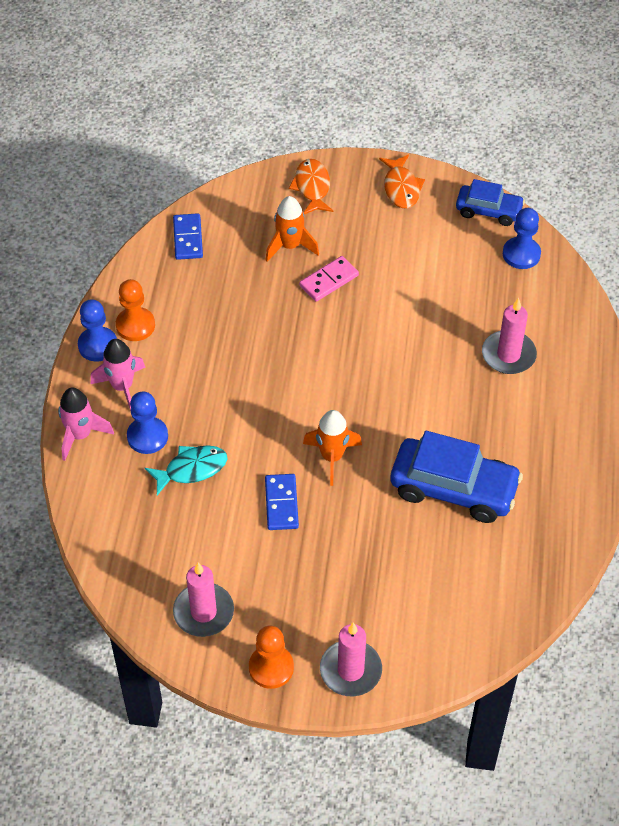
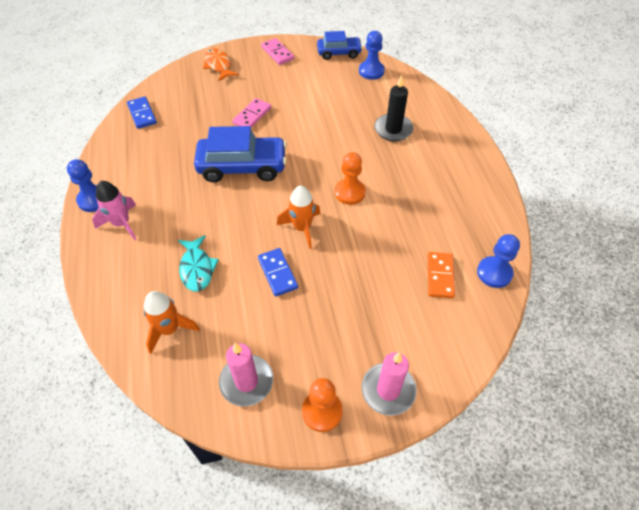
camera: 20 degrees left, 0 degrees up
(80, 435) = (97, 269): pink rocket -> none
(135, 325) = (119, 178): orange pawn -> orange pawn (349, 192)
(147, 436) = (153, 254): blue pawn -> blue pawn (494, 273)
(191, 469) = (197, 268): turquoise fish -> turquoise fish turned 120 degrees clockwise
(290, 246) = (217, 102): orange rocket -> orange rocket (169, 329)
(401, 188) = (277, 53): orange fish -> pink domino
(453, 489) = (400, 224): blue car -> blue car (242, 167)
(471, 567) = (440, 276): none -> orange domino
(508, 355) = (393, 129): pink candle -> black candle

